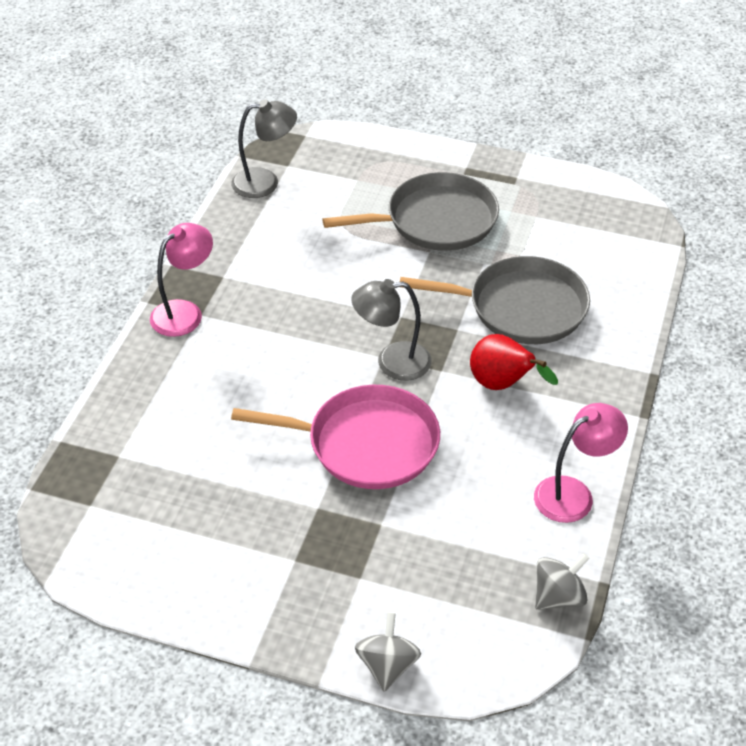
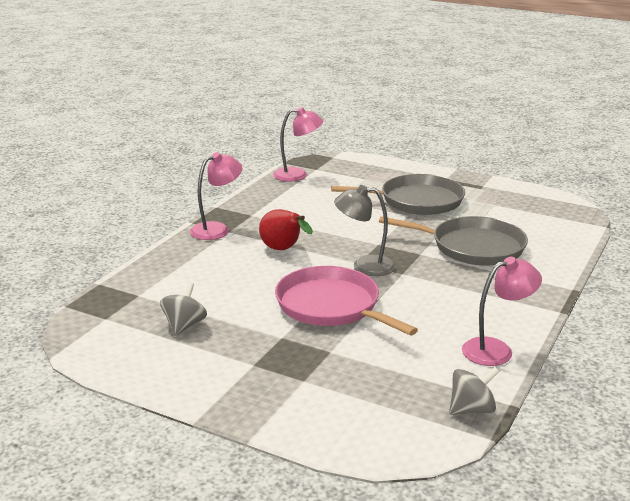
camera: 10 degrees right, 20 degrees down
(265, 182) = (297, 175): grey lamp -> pink lamp
(366, 444) = (331, 306): pink pan -> pink pan turned 150 degrees counterclockwise
(387, 665) = (310, 436): grey spinning top -> grey spinning top (184, 325)
(502, 385) = (449, 285): red pear -> red pear (283, 250)

